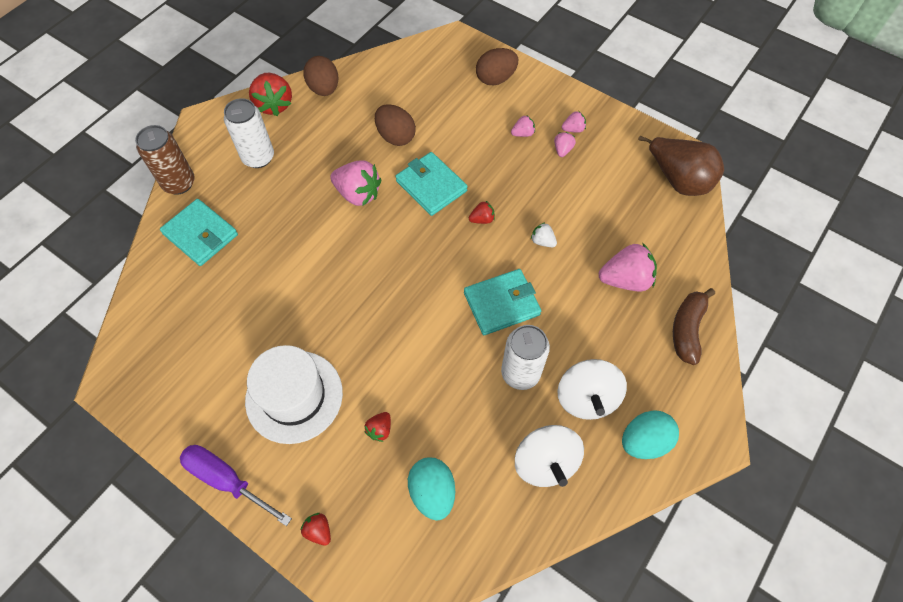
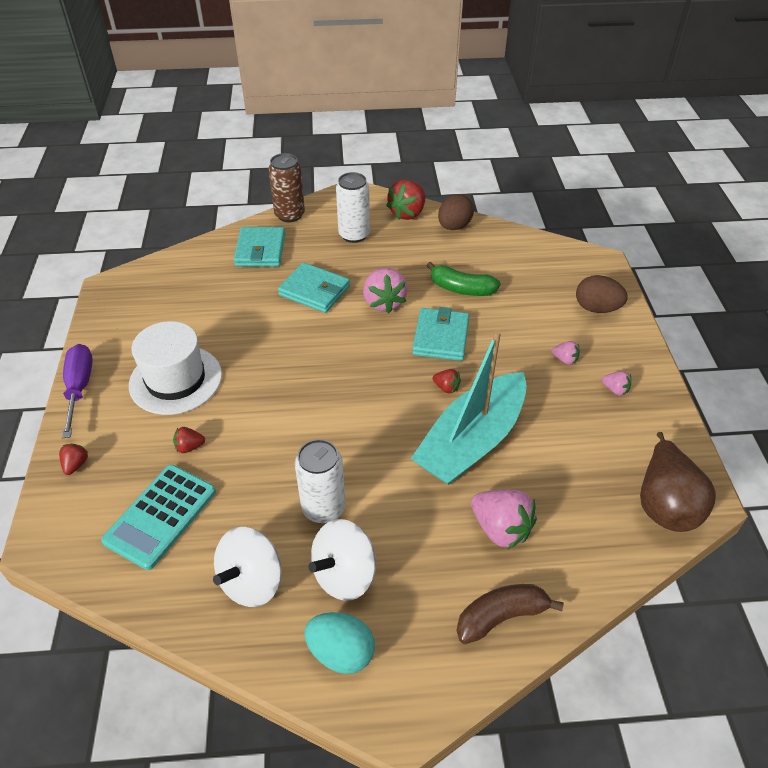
camera: 50 degrees right, 15 degrees down
(396, 136) = (461, 289): brown egg -> green banana
(432, 492) = (161, 516): turquoise egg -> turquoise calculator
(501, 304) = (378, 452): turquoise wallet -> turquoise wallet (314, 291)
(542, 241) = (471, 441): white strawberry -> turquoise boat
(562, 150) = (583, 396): pink strawberry -> none

